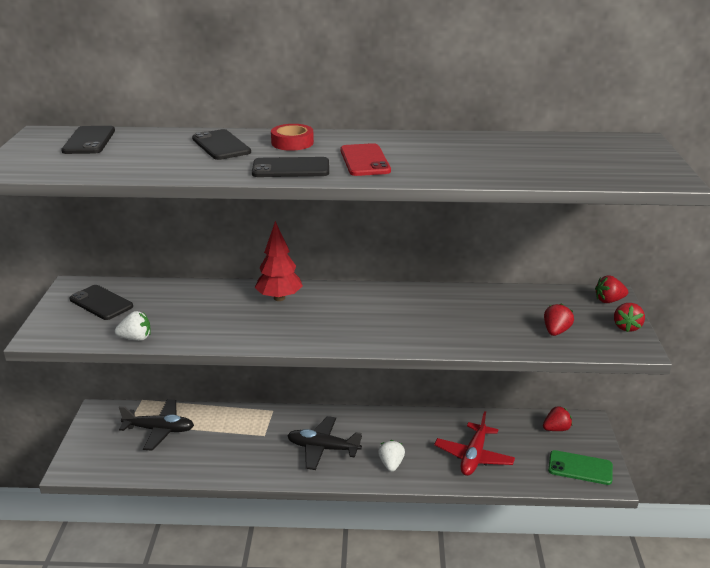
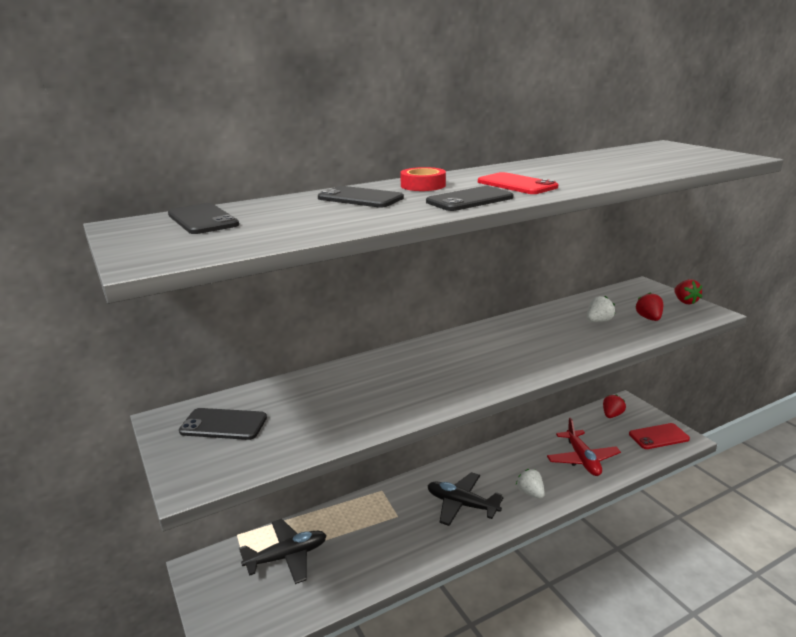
camera: 30 degrees left, 5 degrees down
(136, 338) = (312, 444): white strawberry -> white strawberry (598, 321)
(279, 298) = (405, 361): red tree -> none
(323, 448) = (462, 505): black plane -> black plane turned 45 degrees clockwise
(580, 468) = (658, 436): green phone -> red phone
(609, 300) = (647, 289): red strawberry -> none

